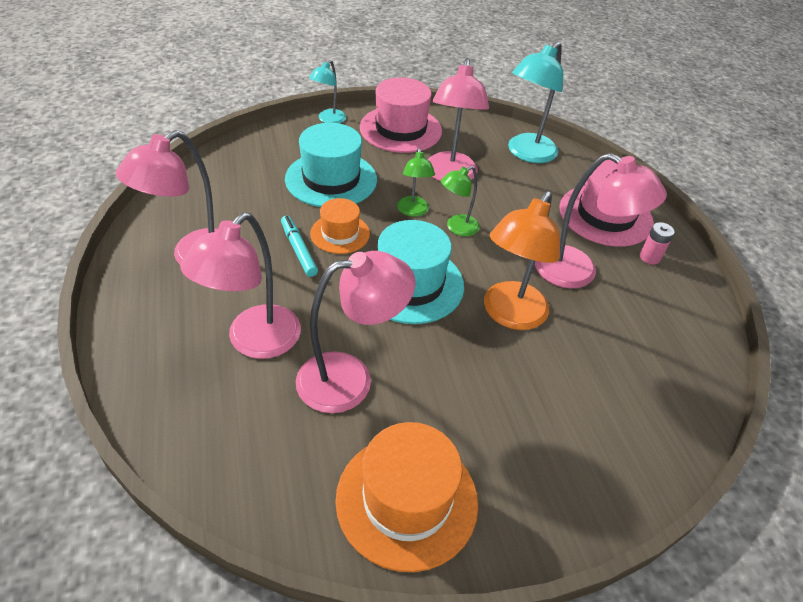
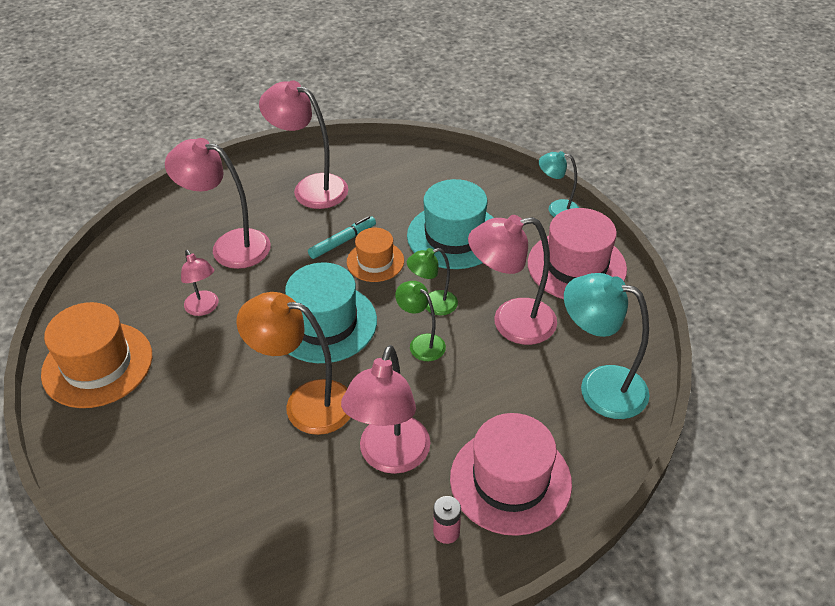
camera: 80 degrees right, 0 degrees up
(350, 378) = (204, 308): pink lamp -> pink lamp, size x0.56

